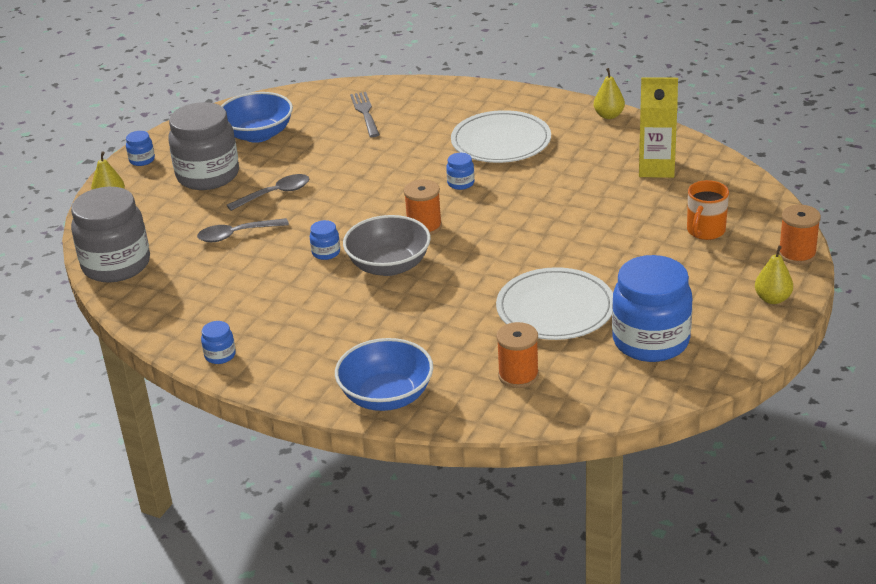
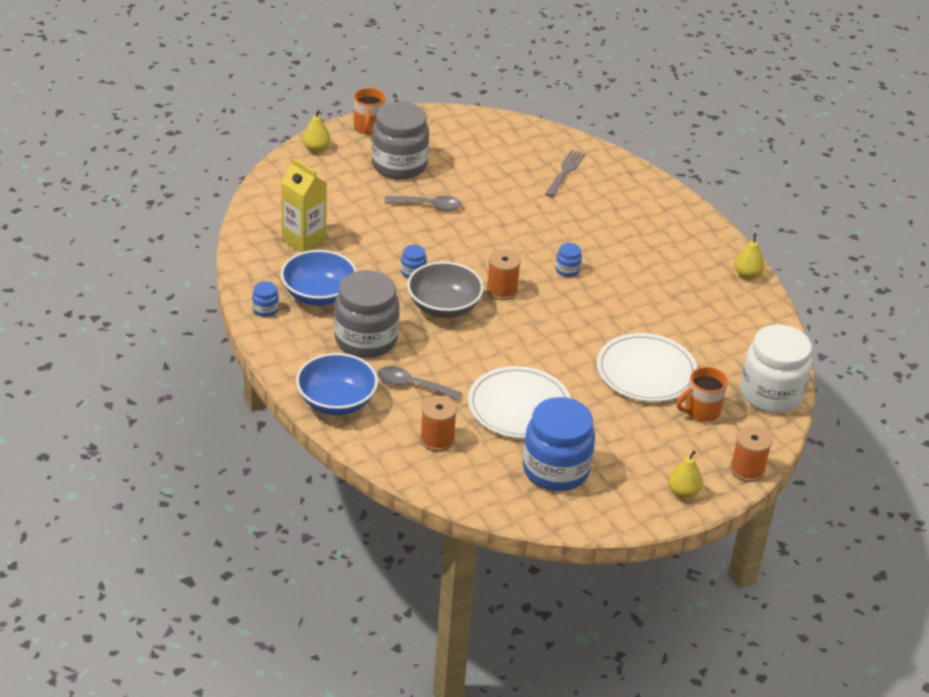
camera: 30 degrees right, 5 degrees up
(116, 265) = (269, 203): grey jar -> grey jar (366, 339)
(142, 160) = (368, 128): blue jar -> orange mug
(236, 235) = (369, 224): grey spoon -> grey spoon (412, 385)
(258, 134) = (469, 149): blue bowl -> blue bowl (318, 295)
(501, 141) = (637, 251): white plate -> white plate (646, 371)
(656, 168) = (728, 339): yellow carton -> yellow carton (304, 240)
(740, 190) = (771, 394): none -> white jar

